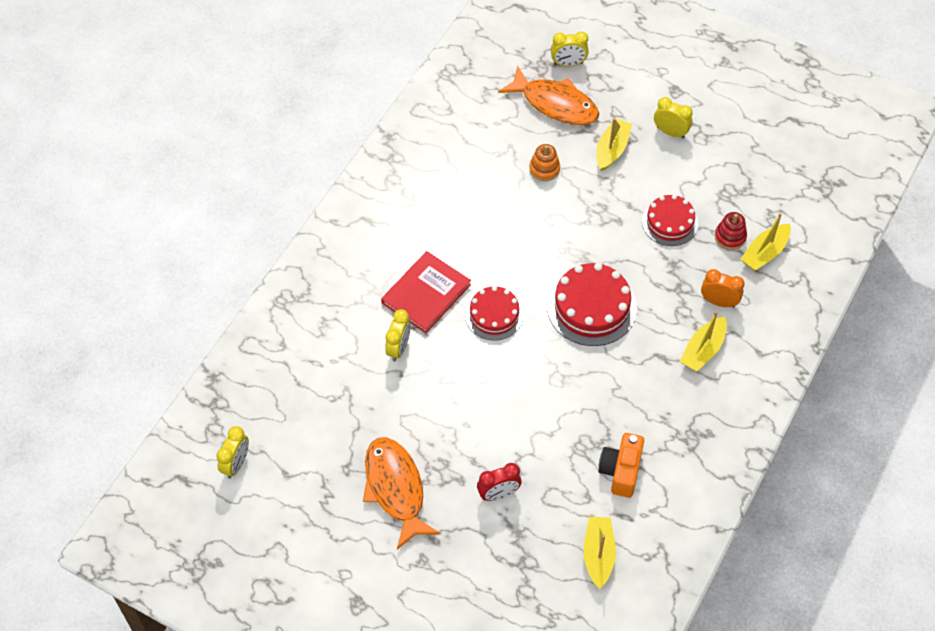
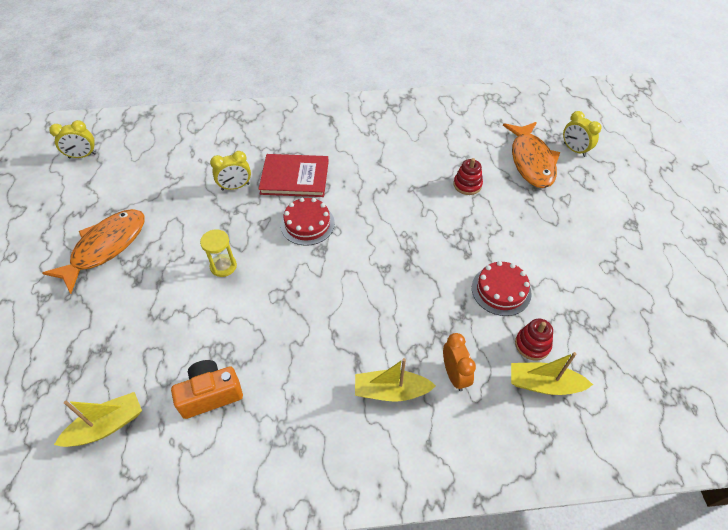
camera: 55 degrees right, 5 degrees down
(494, 403) = (223, 266): none -> yellow hourglass
(498, 494) = (135, 315): red clock -> none
(544, 169) = (467, 185): orange stacking toy -> red stacking toy
(591, 307) = (366, 281): red cake -> none
(611, 150) = (528, 214): yellow boat -> none
(670, 132) = (589, 242): yellow clock -> none

